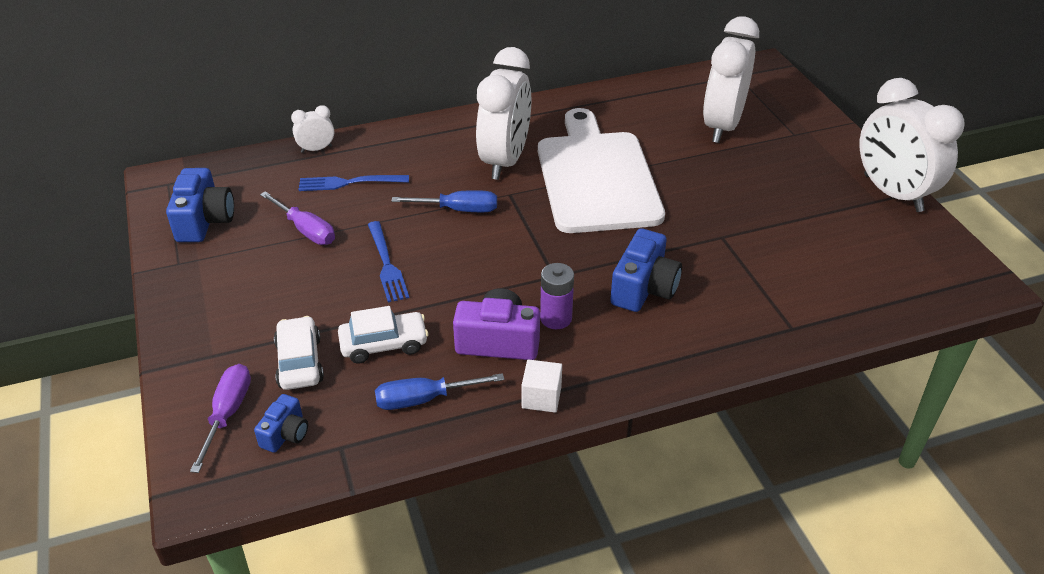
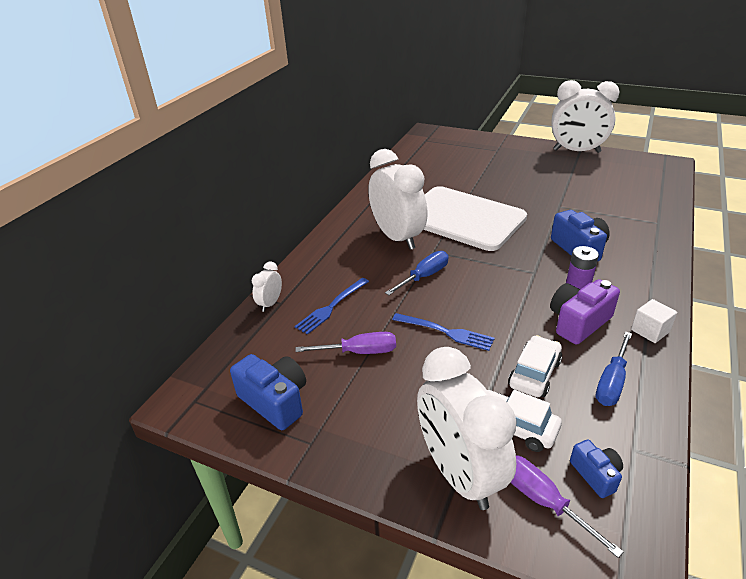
camera: 45 degrees left, 5 degrees down
(722, 126) = (463, 163): white clock -> white clock (459, 474)

